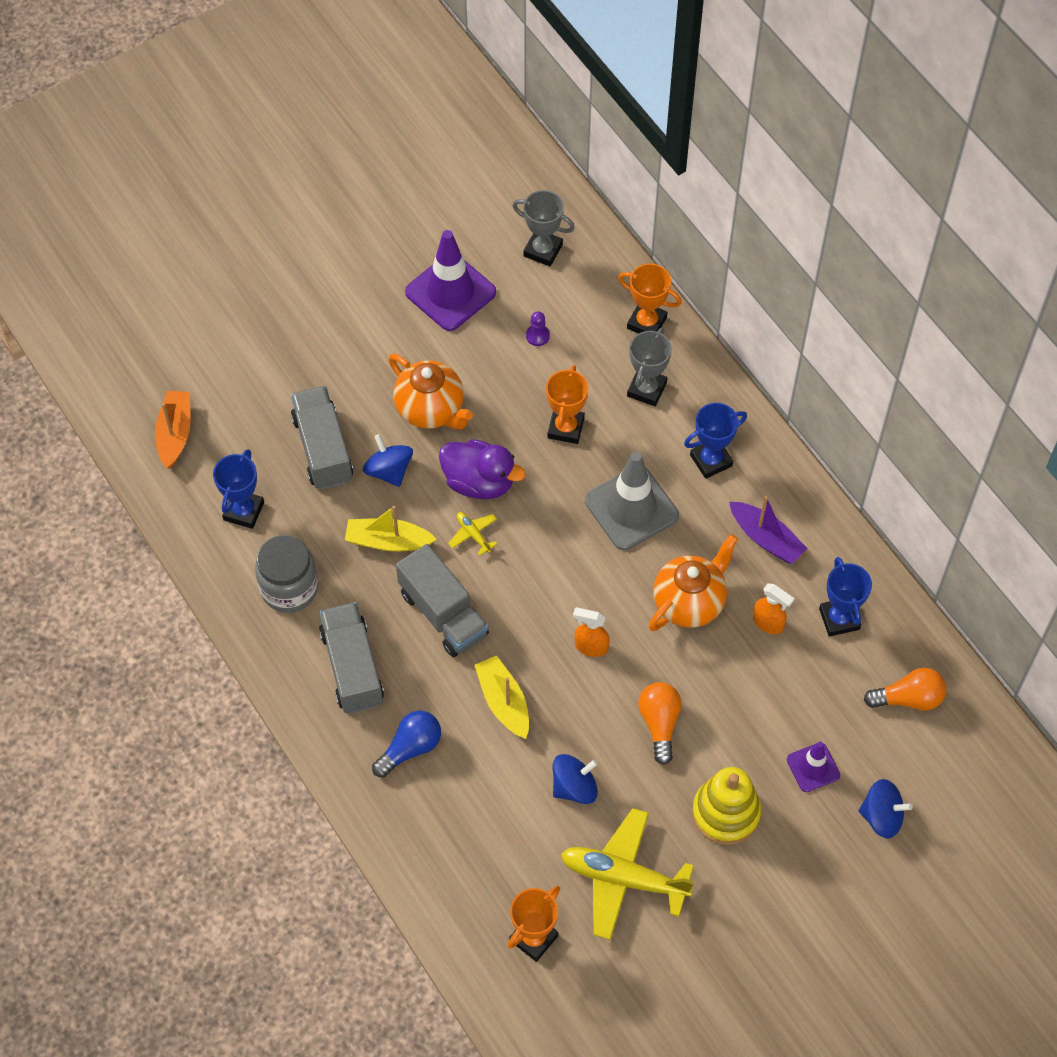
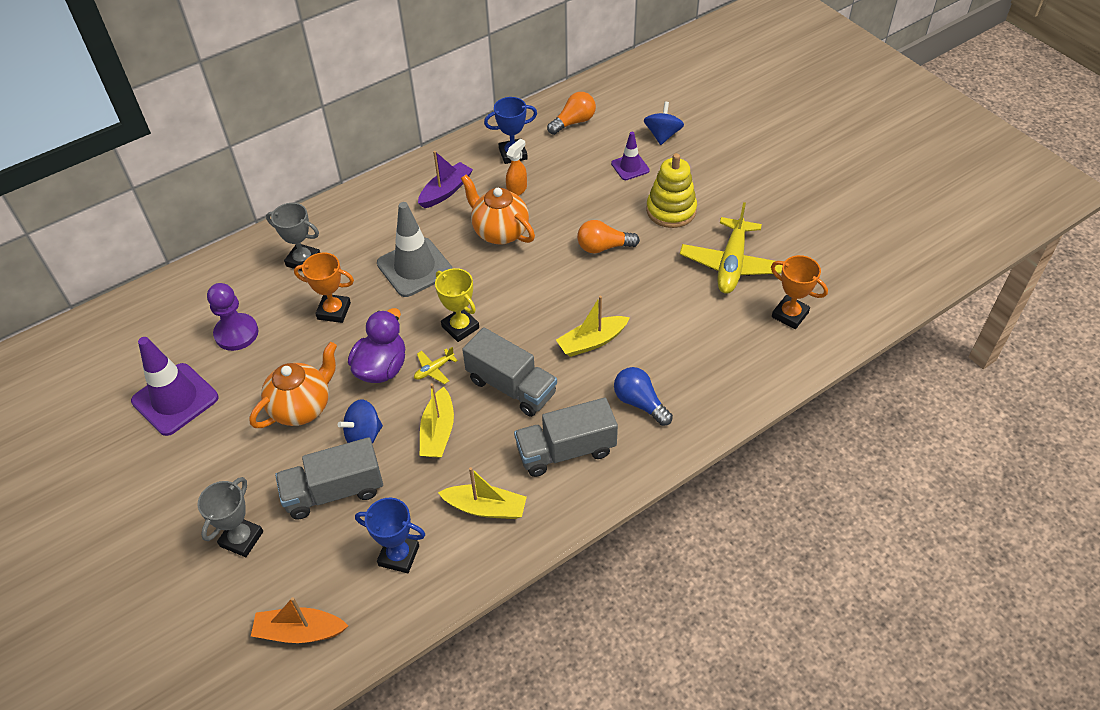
camera: 90 degrees left, 10 degrees down
(289, 588) = (485, 508): grey jar -> yellow boat
(443, 614) = (511, 387): grey truck -> grey truck turned 75 degrees clockwise
(534, 560) = (460, 327): none -> yellow trophy
(537, 336) = (236, 333): purple pawn -> purple pawn, size x2.01
(543, 250) = (145, 333): grey trophy -> grey trophy (241, 539)
(574, 787) = (661, 295): blue spinning top -> none
(590, 647) = (540, 289): orange spray bottle -> none
(646, 323) = (238, 262): orange trophy -> none
(711, 460) = (375, 222): blue trophy -> none
(908, 698) = (573, 122): orange light bulb -> orange light bulb turned 60 degrees clockwise

